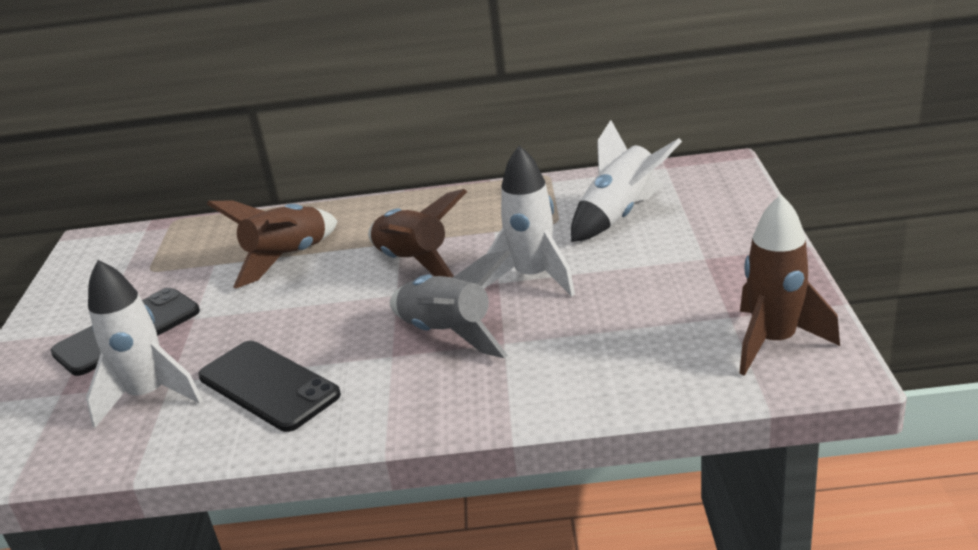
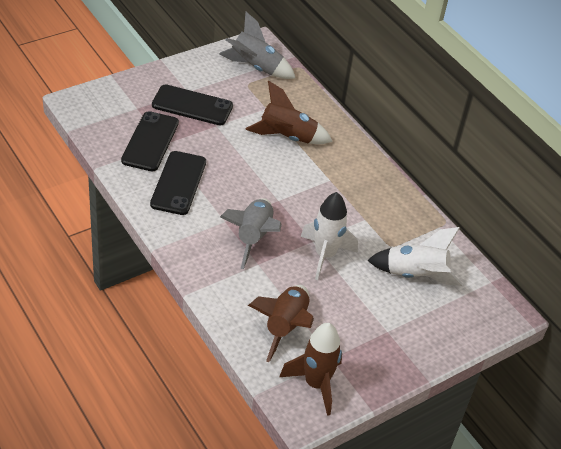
camera: 50 degrees right, 15 degrees up
(129, 255) = (255, 67): none -> grey rocket
(149, 396) = (150, 141): white rocket -> black phone
(413, 263) = (311, 195): brown rocket -> brown rocket (285, 327)

